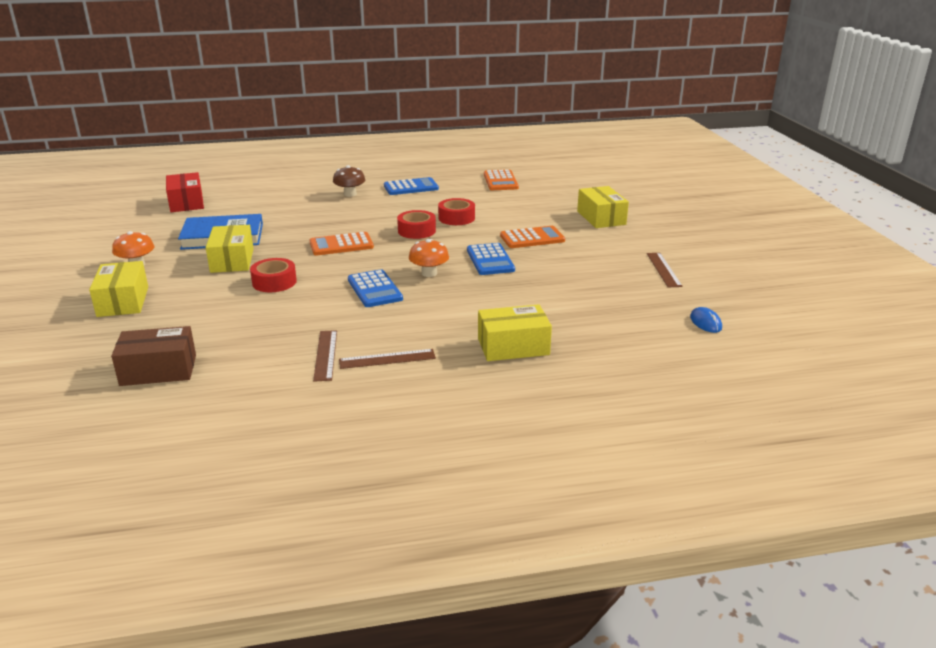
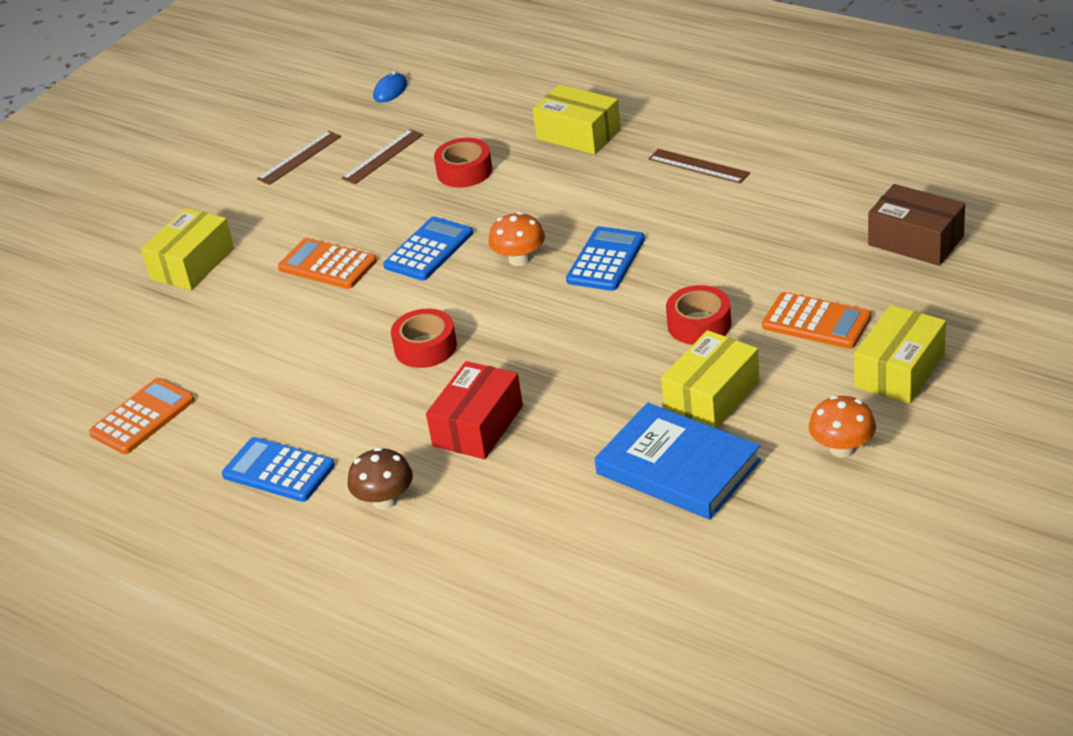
camera: 130 degrees left, 10 degrees up
(186, 203) = (653, 620): red box -> red box (478, 426)
(325, 355) = (747, 193): brown ruler -> brown ruler (383, 156)
(341, 245) = (549, 362): orange calculator -> orange calculator (816, 322)
(456, 218) = (341, 351): red tape -> red tape (464, 171)

